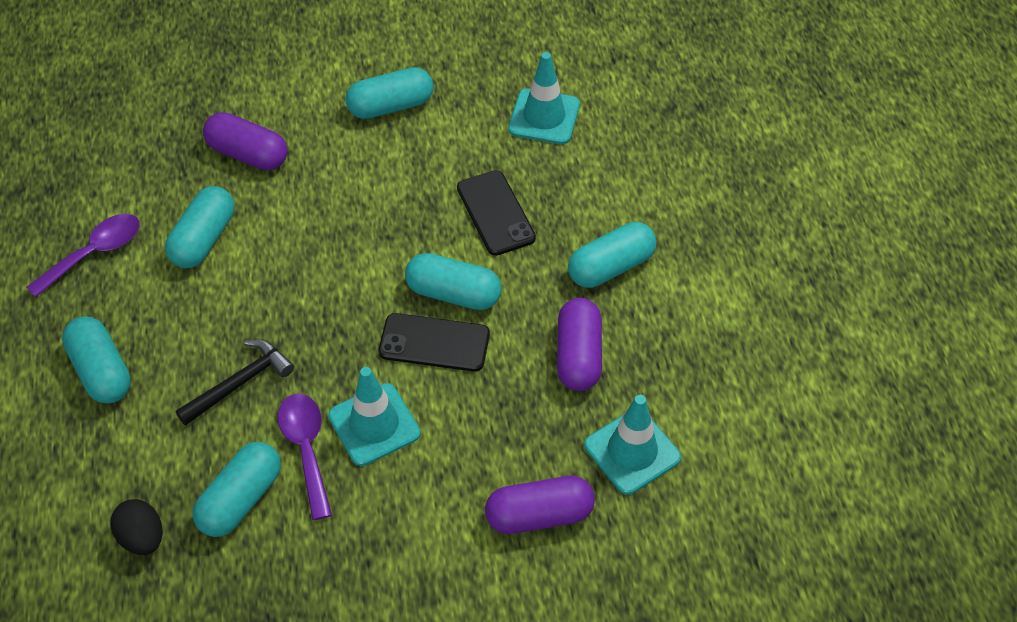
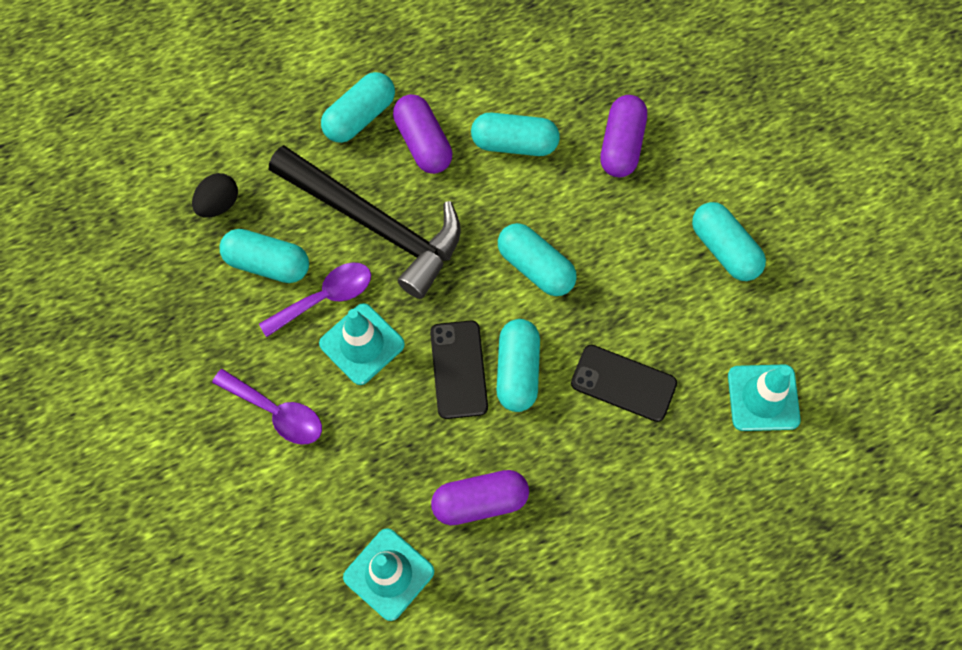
camera: 75 degrees right, 15 degrees up
(95, 253) = (474, 65): purple spoon -> purple spoon (277, 412)
(239, 383) = (375, 224): black hammer -> black hammer, size x1.98
(495, 213) = (623, 383): black phone -> black phone turned 60 degrees clockwise
(539, 515) = (306, 507): purple capsule -> purple capsule (423, 143)
(611, 267) = (592, 508): turquoise capsule -> turquoise capsule (535, 267)

